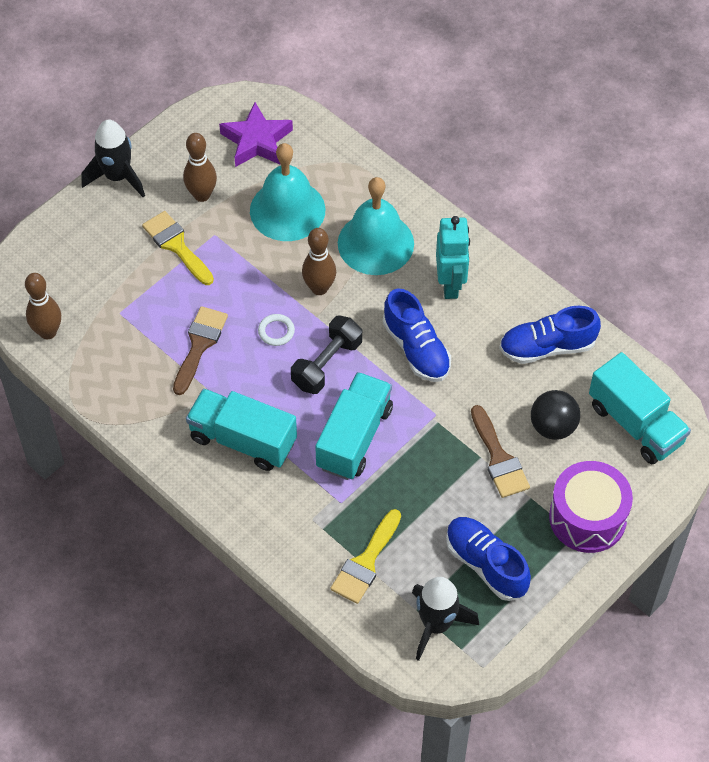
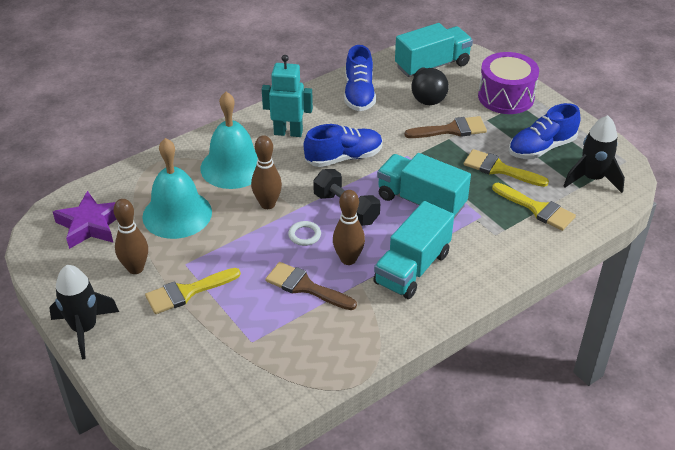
camera: 80 degrees left, 15 degrees down
(48, 332) = (258, 402): brown bowling pin -> brown bowling pin (348, 259)
(432, 517) = (499, 169): none -> yellow brush

